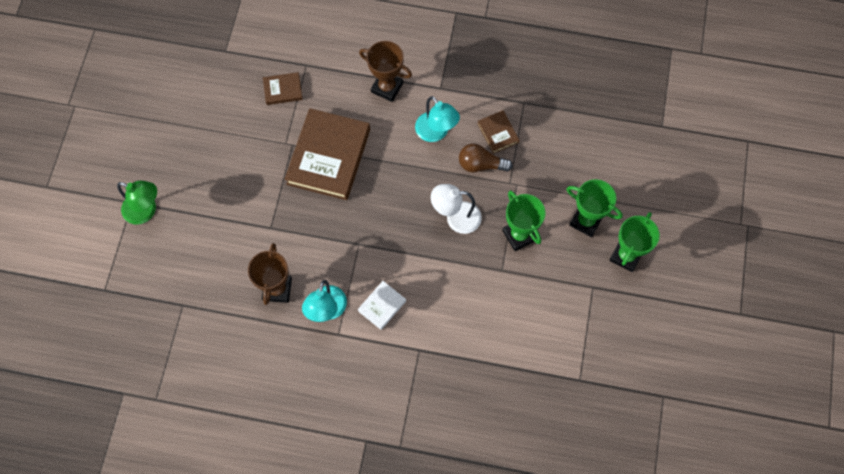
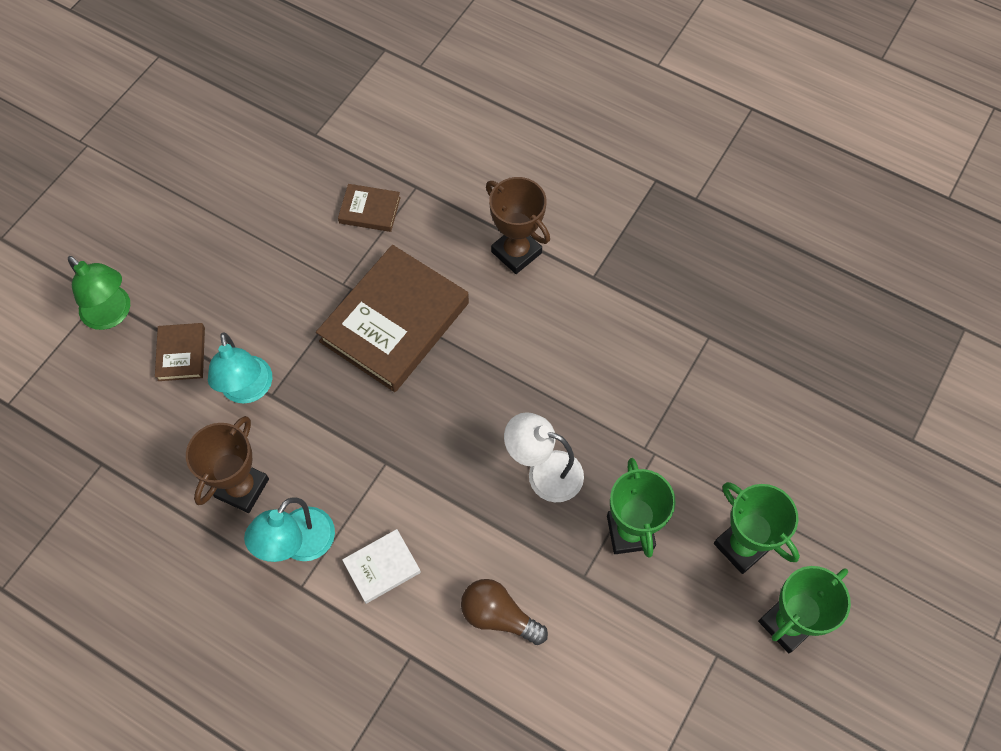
camera: 20 degrees right, 5 degrees down
(436, 133) = (562, 338): turquoise lamp -> turquoise lamp (248, 390)
(481, 164) = (611, 406): brown light bulb -> brown light bulb (499, 616)
(498, 133) = (653, 368): brown book -> brown book (181, 354)

